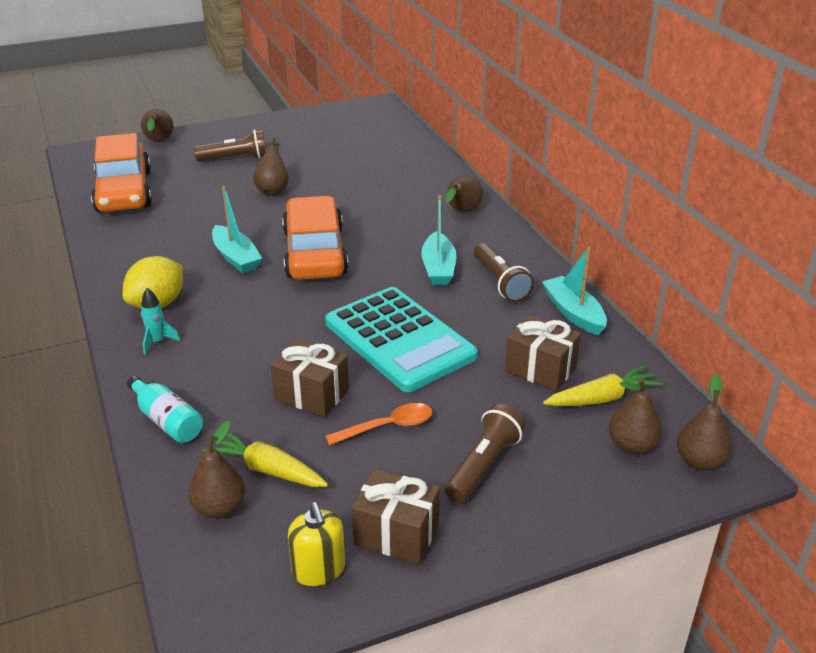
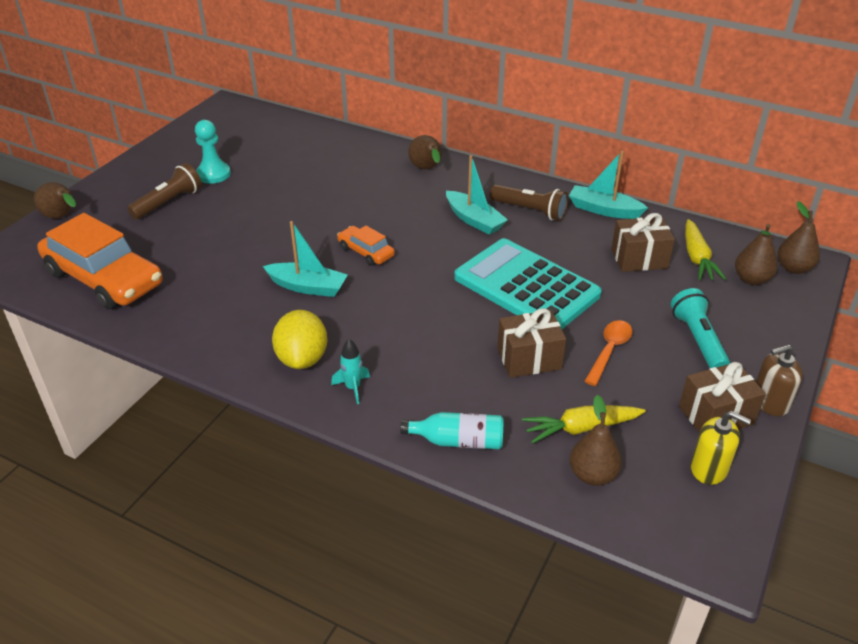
camera: 40 degrees left, 5 degrees up
(273, 189) = (248, 215): brown pear -> none
(293, 151) = (213, 174): none -> turquoise pawn
(315, 252) = (366, 252): orange car -> orange car, size x0.47
(399, 340) = (526, 286): turquoise calculator -> turquoise calculator turned 150 degrees counterclockwise
(466, 557) = (770, 402): none -> brown soap dispenser
(484, 465) = (698, 340): brown flashlight -> turquoise flashlight
(602, 398) = (697, 258): yellow carrot -> yellow carrot turned 150 degrees clockwise

